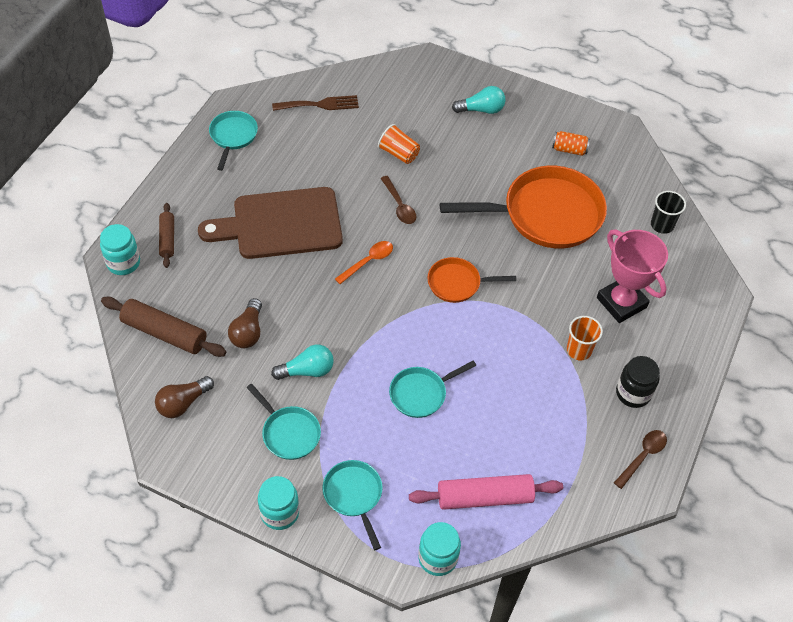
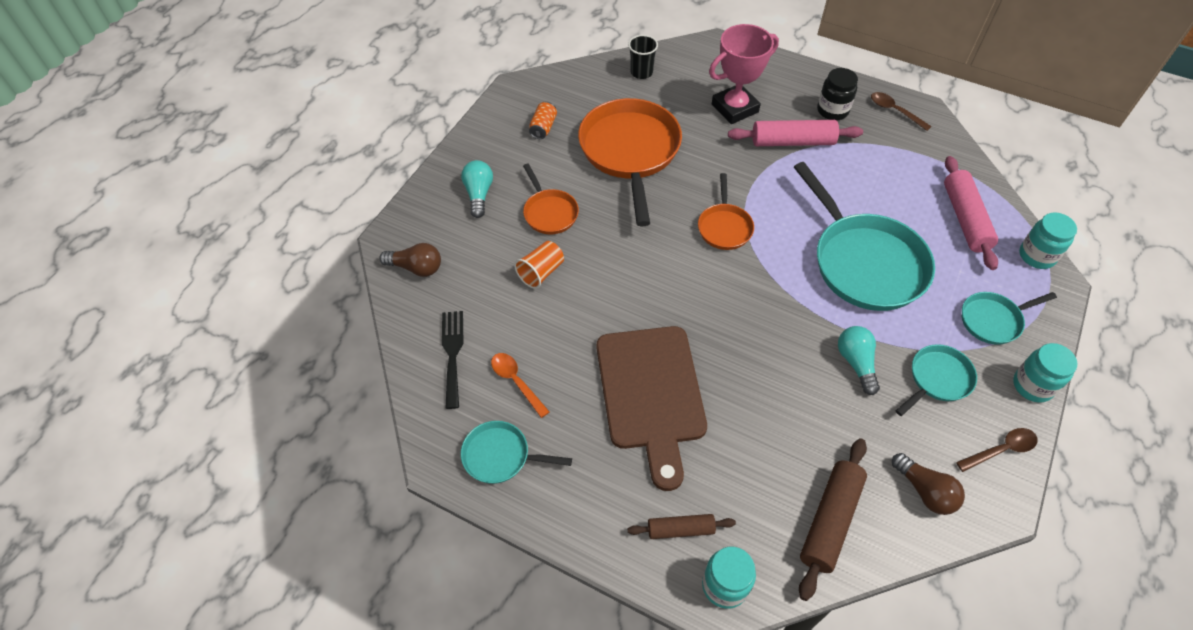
camera: 85 degrees left, 0 degrees up
(248, 332) = (814, 425): brown light bulb -> brown light bulb (416, 268)
(320, 104) = (452, 353): brown fork -> black fork
(368, 261) = (701, 304): orange spoon -> orange spoon (516, 382)
(399, 205) = (620, 274): brown spoon -> brown spoon (1001, 450)
(421, 393) = (864, 262): turquoise pan -> turquoise pan, size x1.98
(465, 157) = (549, 212): none -> orange pan
(579, 350) = (792, 141): orange cup -> pink rolling pin

